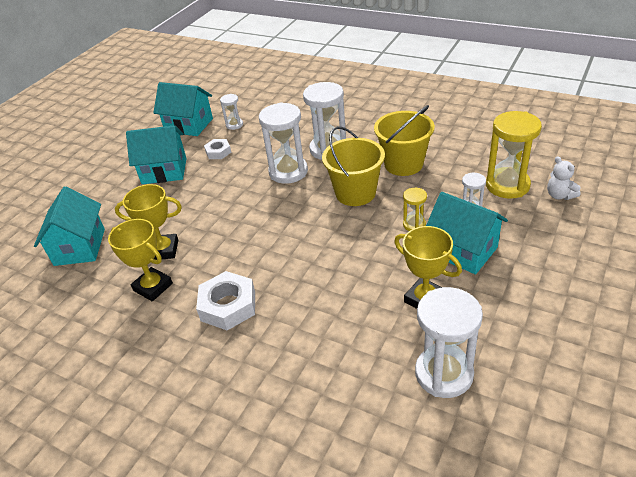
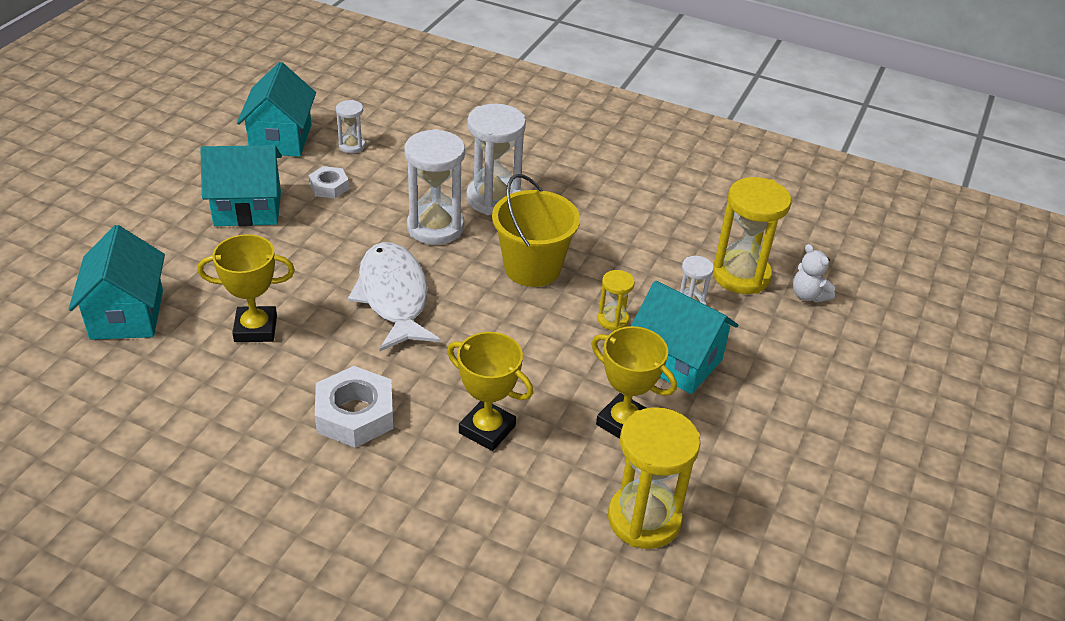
camera: 10 degrees left, 0 degrees up
(153, 287) = (244, 381): yellow trophy -> yellow trophy (487, 429)
(189, 125) = (281, 139): turquoise house -> turquoise house turned 75 degrees clockwise
(258, 221) = (393, 297): none -> white fish
(403, 164) = (601, 231): yellow bucket -> none
(444, 374) = (644, 519): white hourglass -> yellow hourglass

